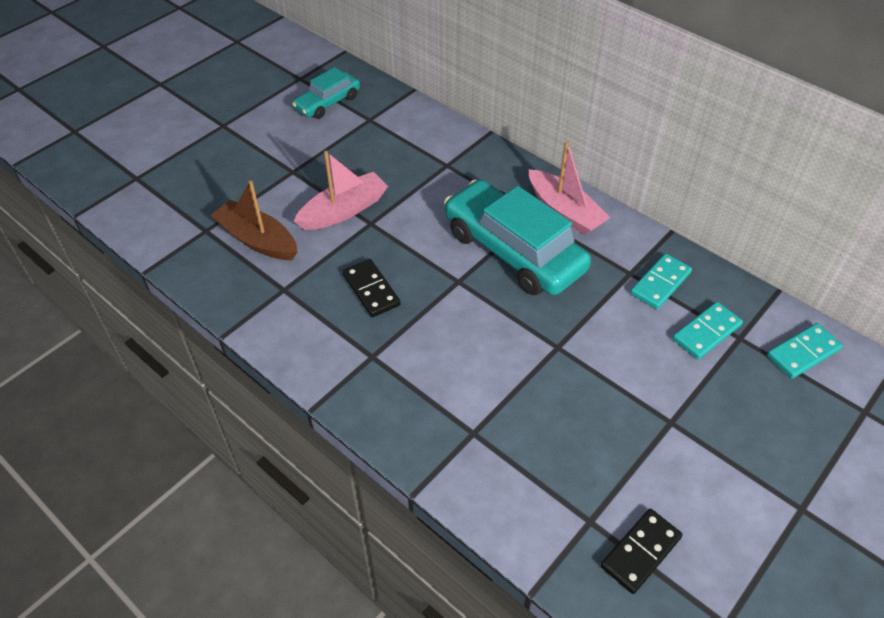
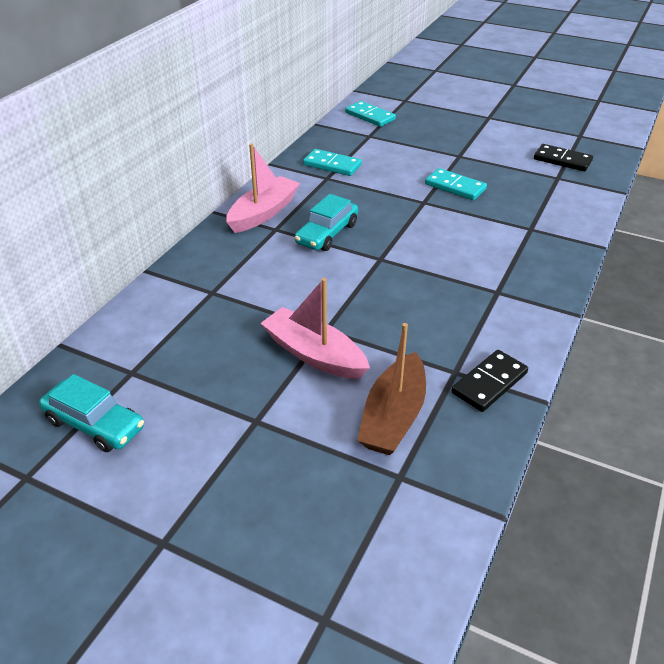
camera: 105 degrees left, 10 degrees down
(371, 290) = (420, 308): black domino -> black domino (489, 383)
(513, 250) = (327, 234): turquoise car -> turquoise car, size x0.54
(706, 332) = (372, 146): turquoise domino -> turquoise domino (455, 187)

